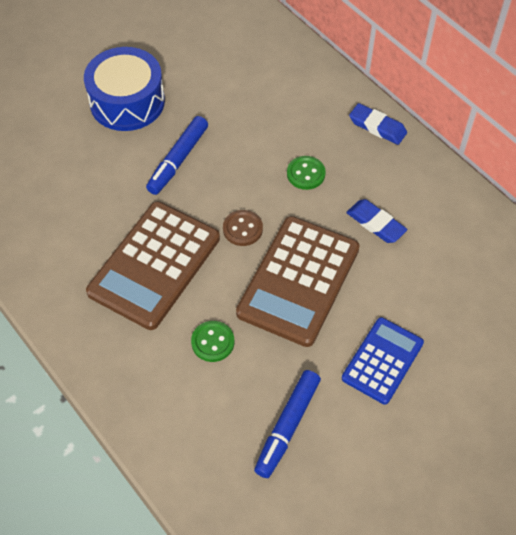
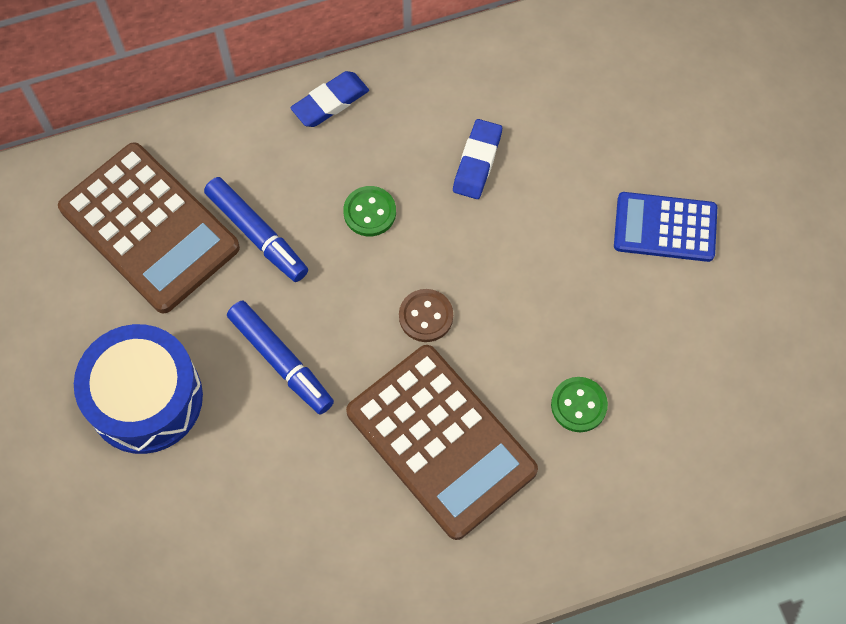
camera: 70 degrees left, 10 degrees up
(287, 426) = (715, 358): blue marker -> blue marker (257, 234)
(298, 281) = (527, 278): brown calculator -> brown calculator (149, 228)
(375, 224) = (477, 162): blue eraser -> blue eraser turned 45 degrees counterclockwise
(382, 361) = (665, 227): blue calculator -> blue calculator turned 45 degrees counterclockwise

